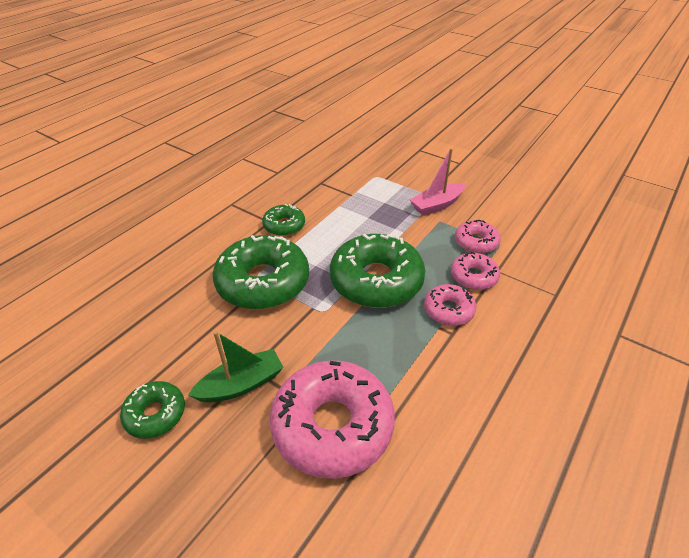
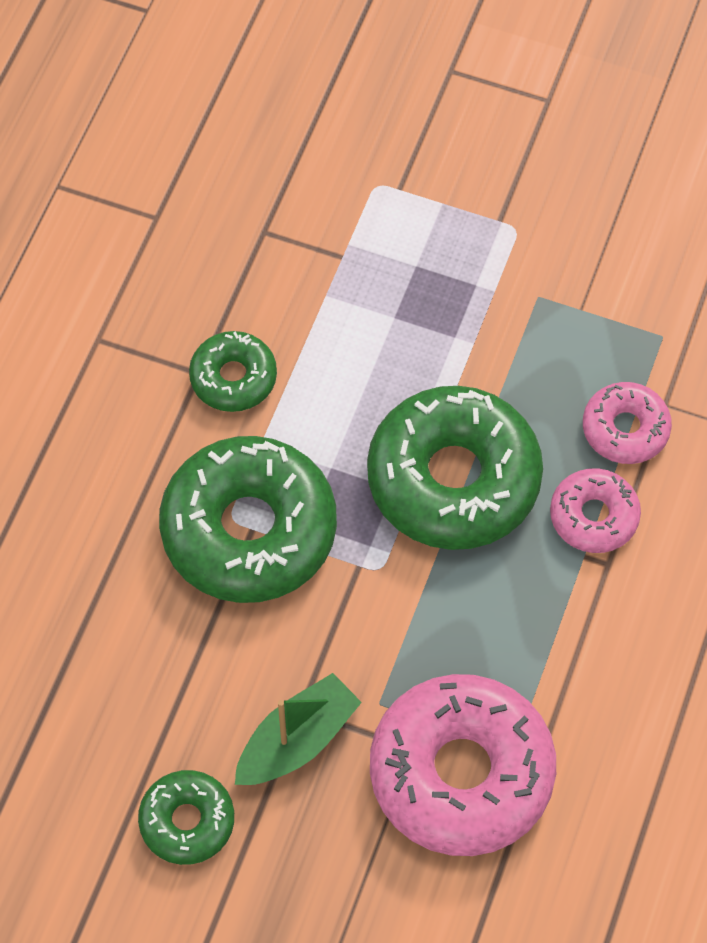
camera: 15 degrees left, 20 degrees up
(437, 205) = (524, 250): pink boat -> none
(476, 242) = (617, 340): pink donut -> none

